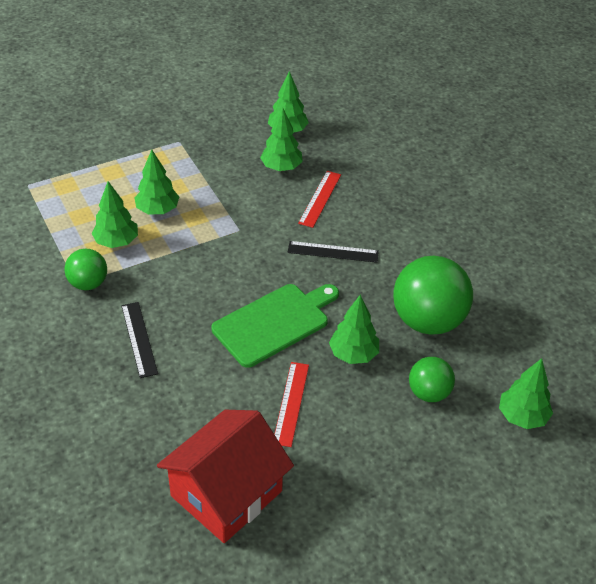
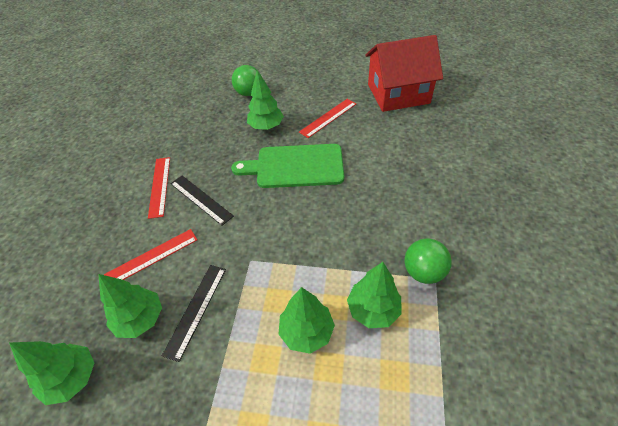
camera: 140 degrees left, 5 degrees up
(139, 339) = (402, 198): black ruler -> black ruler (196, 310)
(385, 245) = (159, 186): none -> red ruler
(428, 321) = (202, 125): green ball -> none
(522, 417) = (219, 68): green tree -> none

